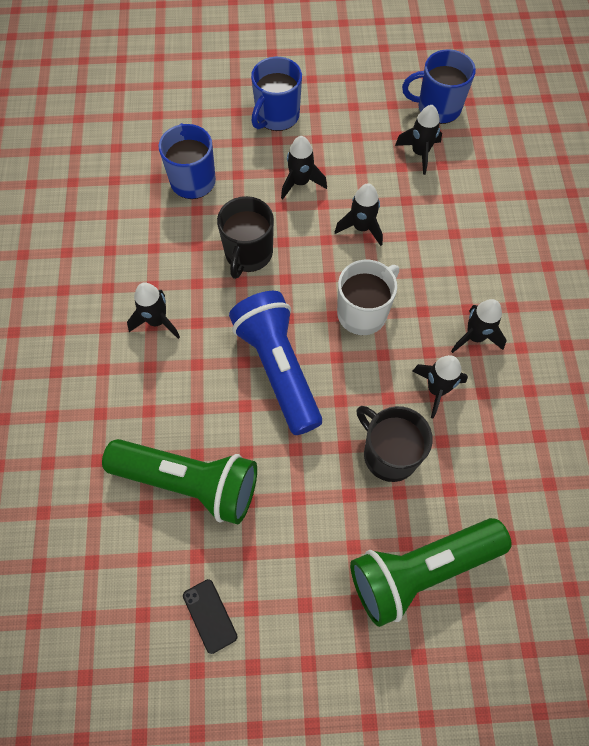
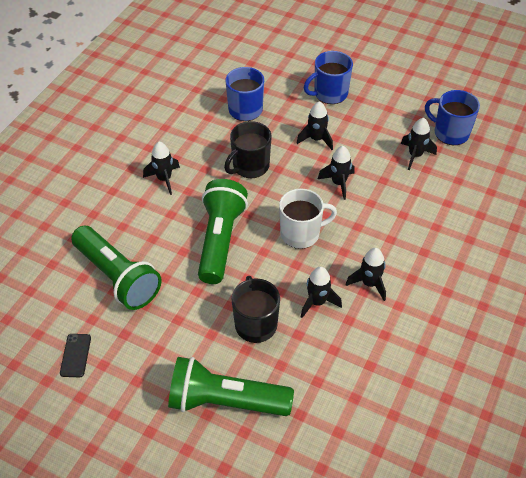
camera: 30 degrees right, 15 degrees down
(278, 368) = (220, 240): blue flashlight -> green flashlight

